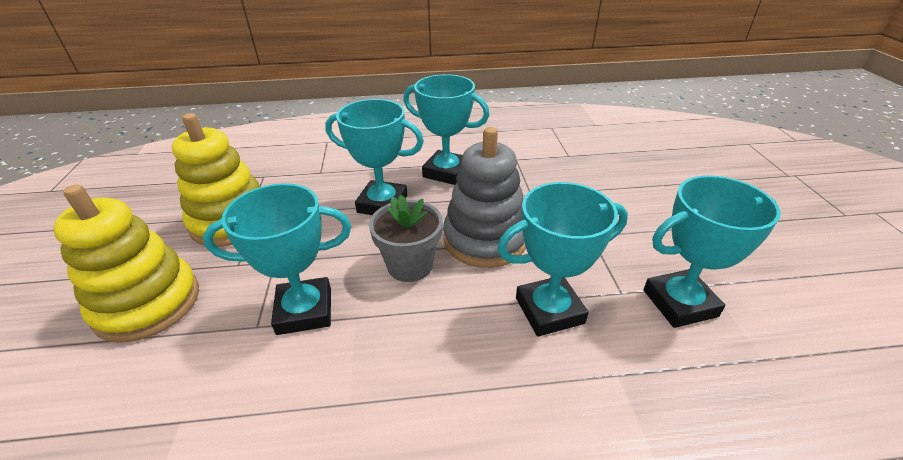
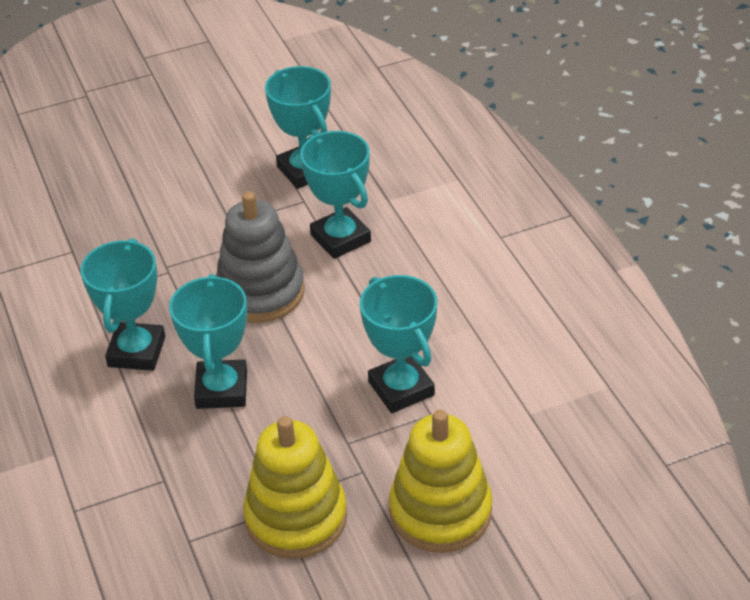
camera: 105 degrees left, 5 degrees up
(410, 265) = (317, 336): grey flower pot -> none

